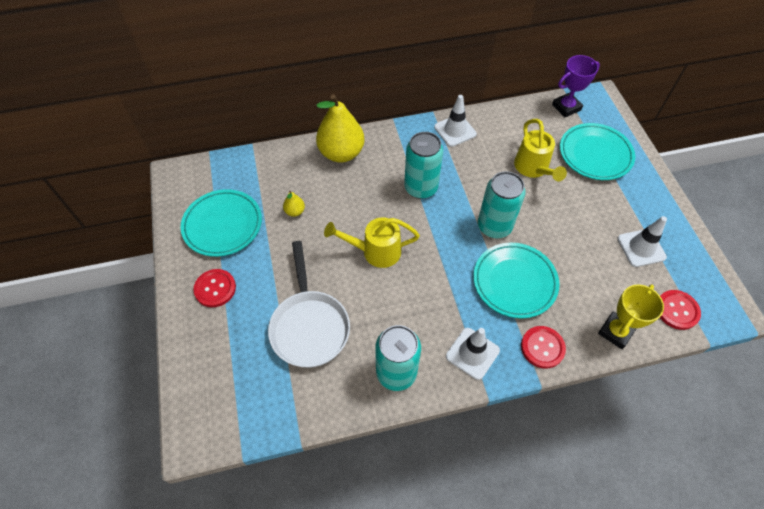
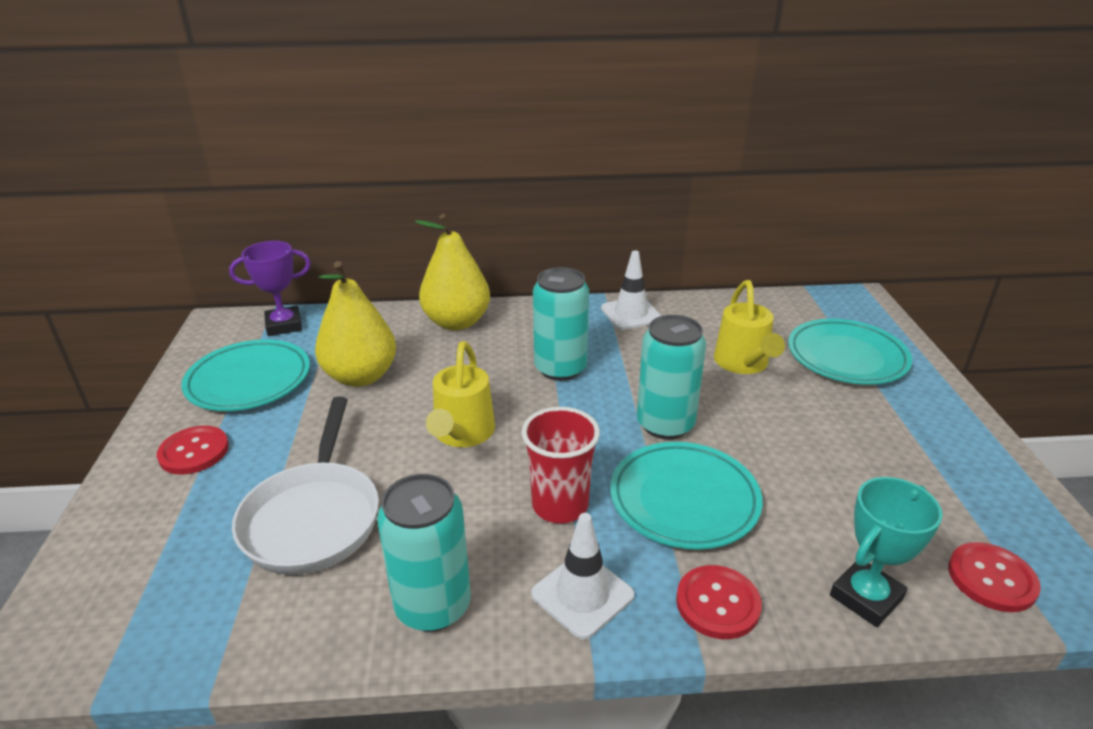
camera: 10 degrees right, 25 degrees down
(295, 211) = (360, 376): yellow pear -> yellow pear, size x2.35
(375, 251) = (462, 434): yellow watering can -> yellow watering can turned 90 degrees counterclockwise
(446, 296) = (560, 505): none -> red cup
(566, 107) = (806, 304): purple trophy -> purple trophy (284, 325)
(615, 332) = (866, 597): yellow trophy -> turquoise trophy
(641, 248) = (921, 479): white traffic cone -> none

